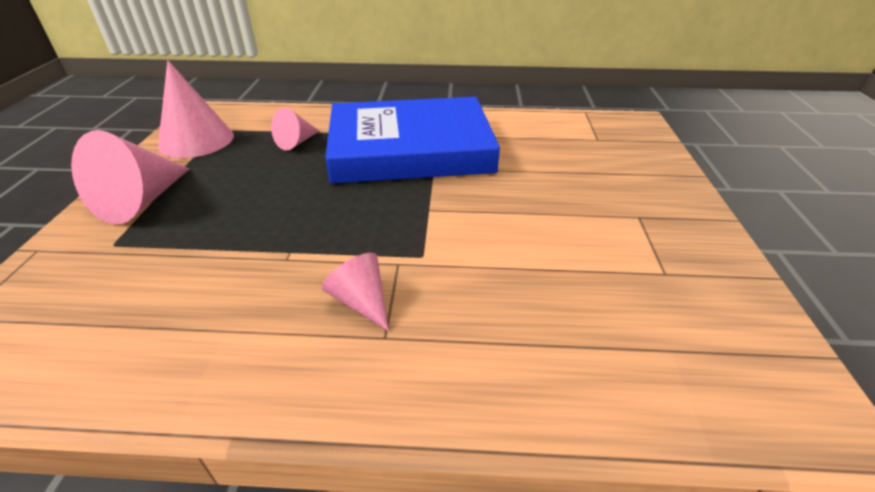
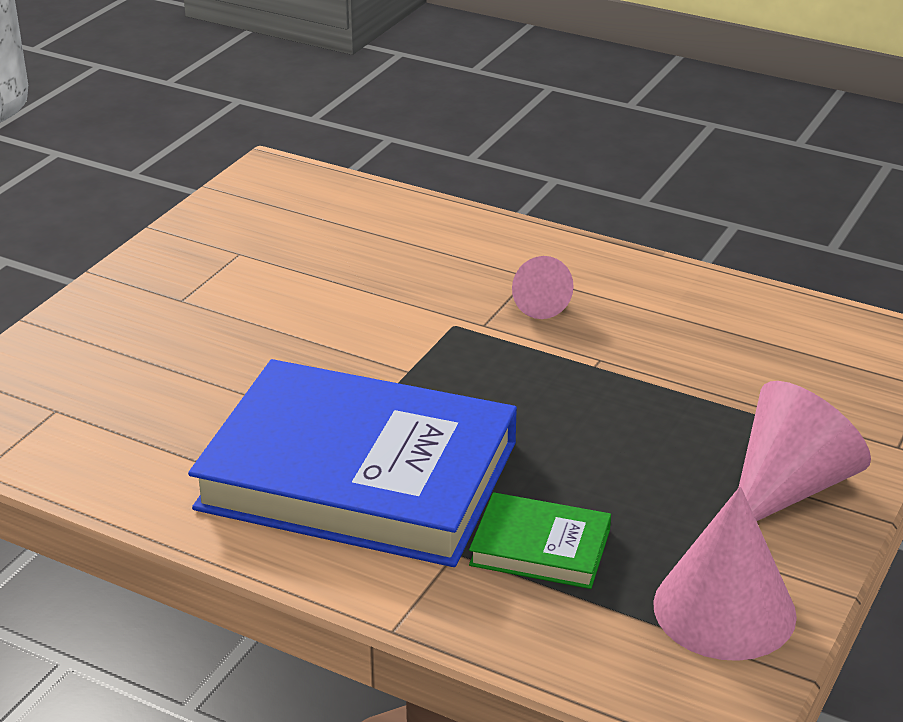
camera: 155 degrees left, 5 degrees down
(296, 142) = (540, 547): pink cone -> green book

